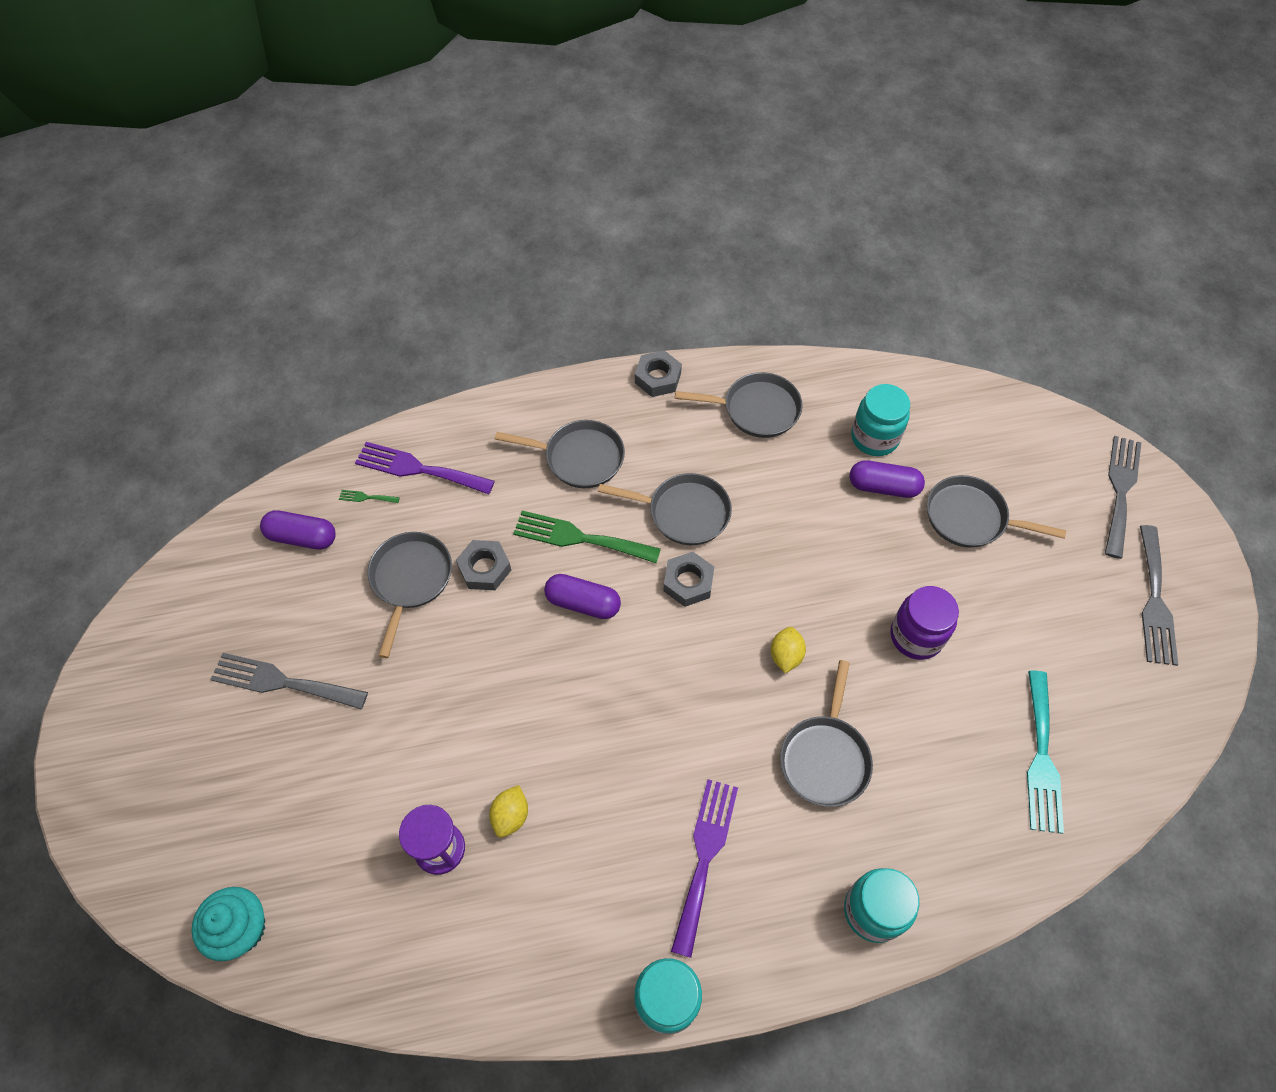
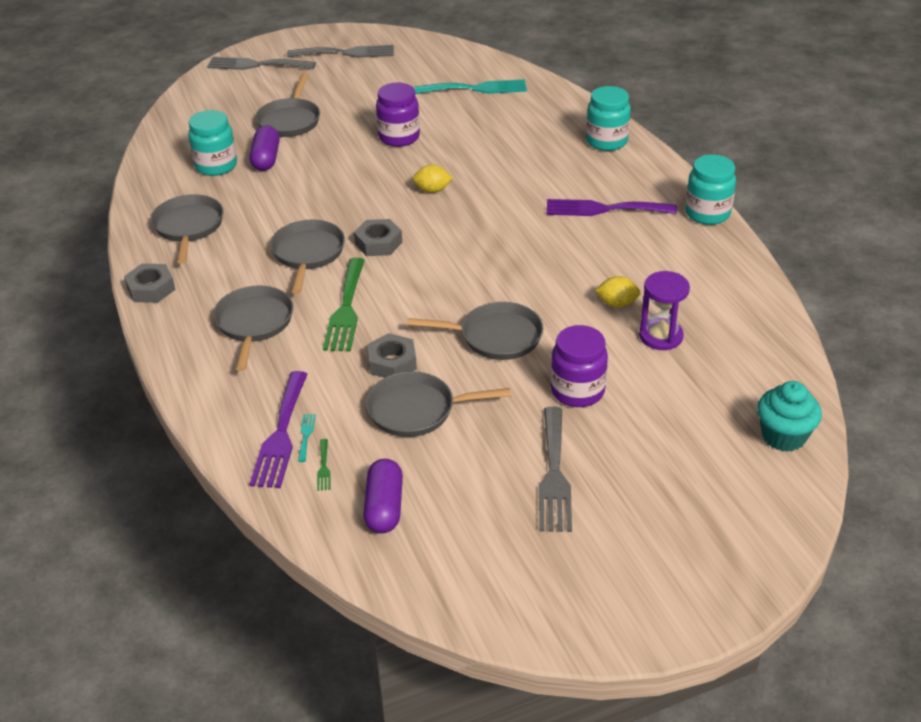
camera: 100 degrees left, 20 degrees down
(384, 733) = (577, 391): none -> purple jar
(411, 487) = (306, 435): none -> turquoise fork
(583, 603) = (413, 297): purple capsule -> none
(825, 757) = (508, 167): grey pan -> grey pan (496, 337)

